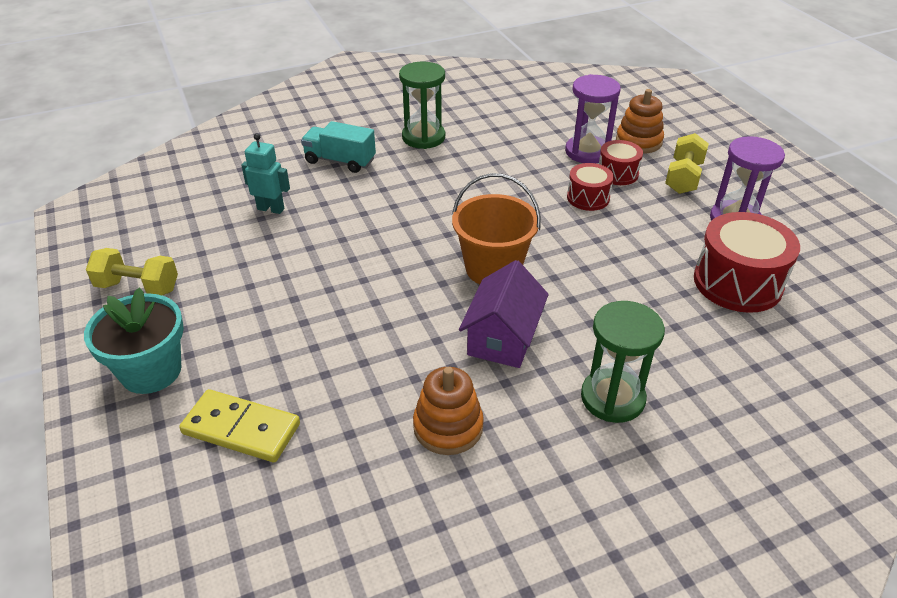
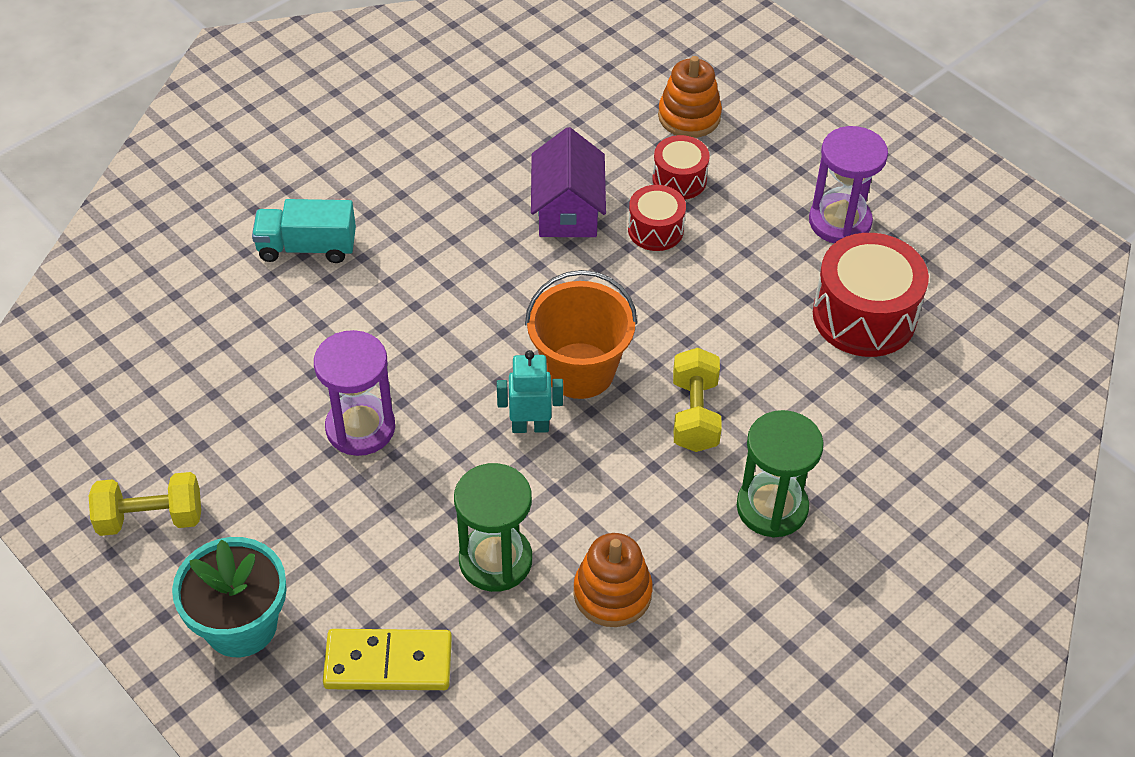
camera: 20 degrees left, 10 degrees up
(271, 209) = (255, 352): turquoise robot -> turquoise robot (530, 426)
(423, 137) = (402, 177): green hourglass -> green hourglass (495, 560)
(503, 338) = (628, 465): purple house -> purple house (567, 210)
(587, 152) = (629, 151): purple hourglass -> purple hourglass (360, 428)
(683, 178) = (762, 167): yellow dumbbell -> yellow dumbbell (695, 414)

